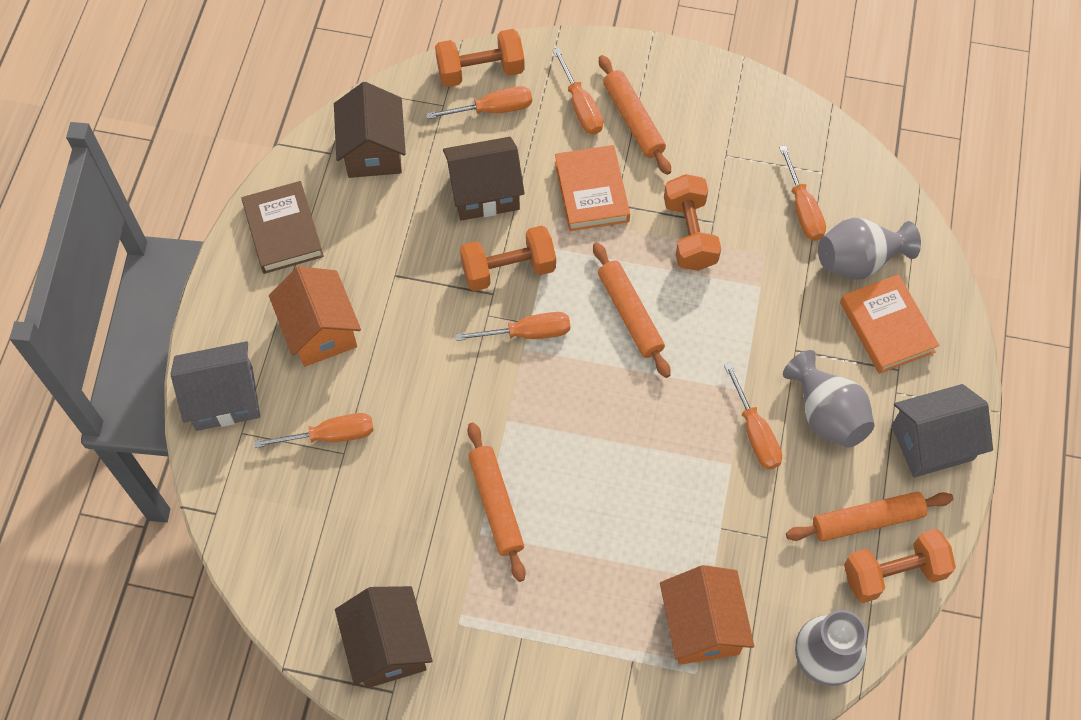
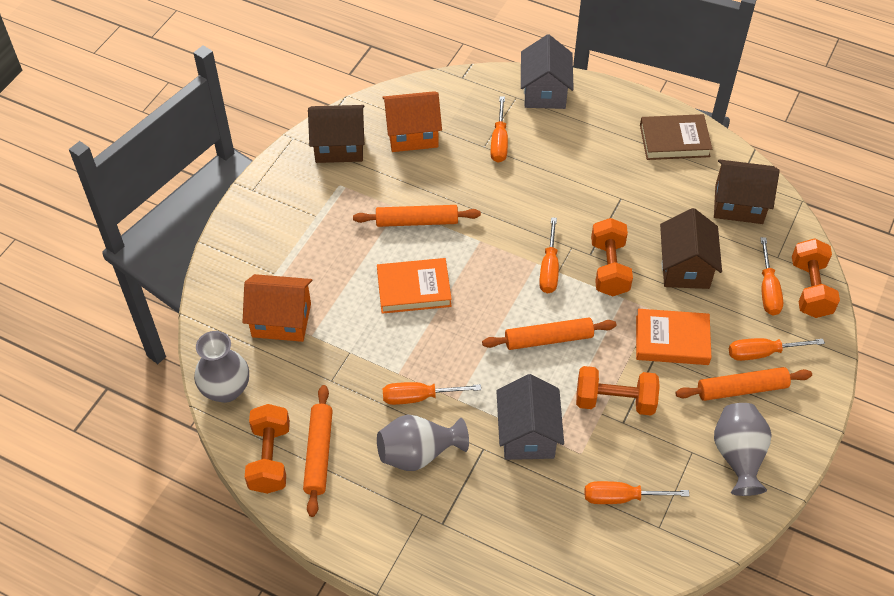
camera: 105 degrees right, 10 degrees down
(320, 331) = (584, 148): orange house -> orange house (412, 134)
(858, 261) = (557, 527): grey vase -> grey vase (738, 456)
(887, 327) = (485, 528): orange book -> orange book (414, 289)
(932, 443) = (367, 526): grey house -> grey house (527, 434)

